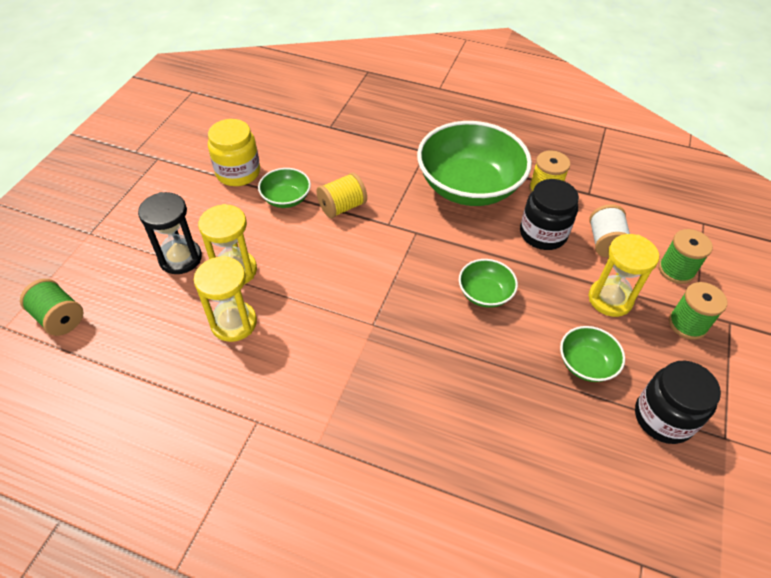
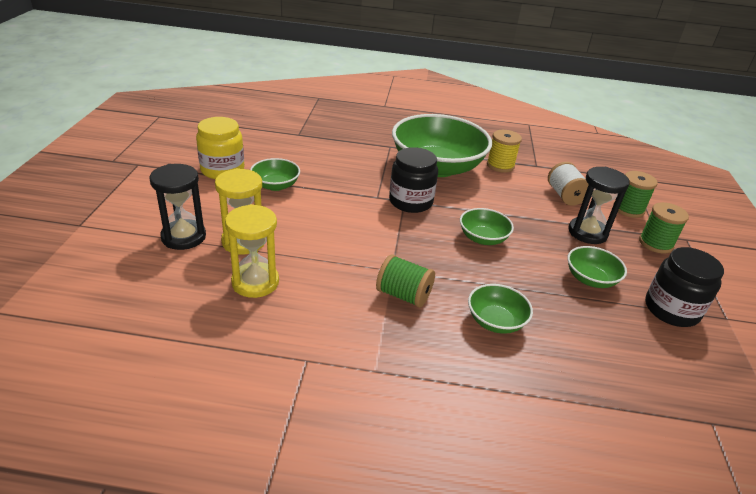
camera: 15 degrees left, 15 degrees down
(59, 318) = (61, 297): green spool -> green spool (403, 295)
(342, 207) = (330, 188): yellow spool -> none
(458, 404) = (495, 321): none -> green bowl
(543, 234) = (512, 194): black jar -> black jar (410, 202)
(610, 299) = (587, 233): yellow hourglass -> black hourglass

